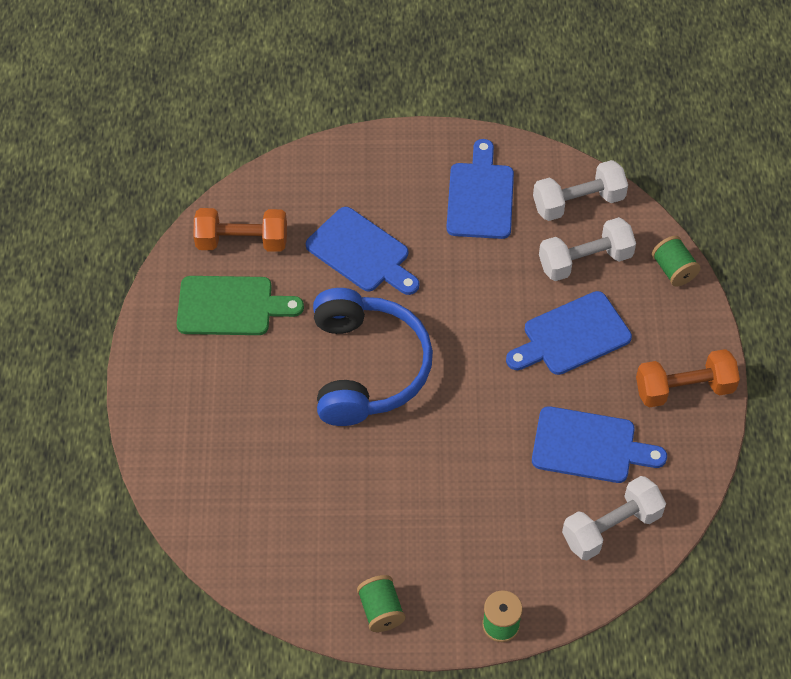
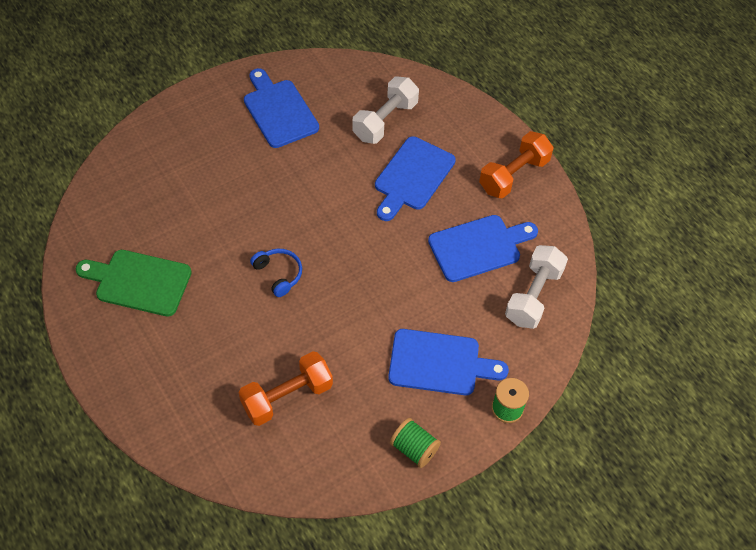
camera: 35 degrees left, 0 degrees up
(231, 306) = (139, 282): green cutting board -> green cutting board turned 135 degrees counterclockwise
(242, 241) = (115, 228): orange dumbbell -> orange dumbbell (287, 396)
(361, 253) = (216, 192): blue cutting board -> blue cutting board (439, 363)
(366, 368) = (278, 274): blue headphones -> blue headphones, size x0.42
(578, 202) = (352, 83): white dumbbell -> none
(673, 270) = (450, 99): green spool -> none

